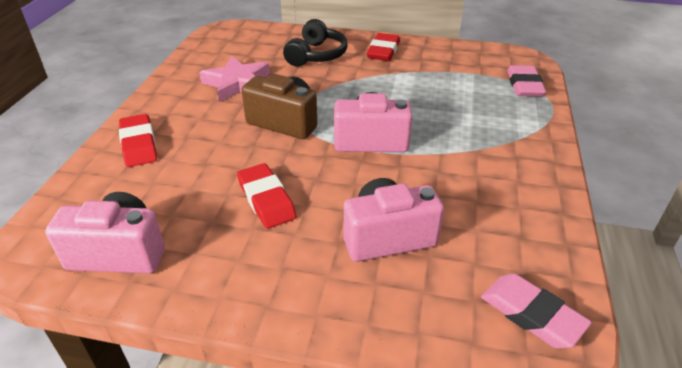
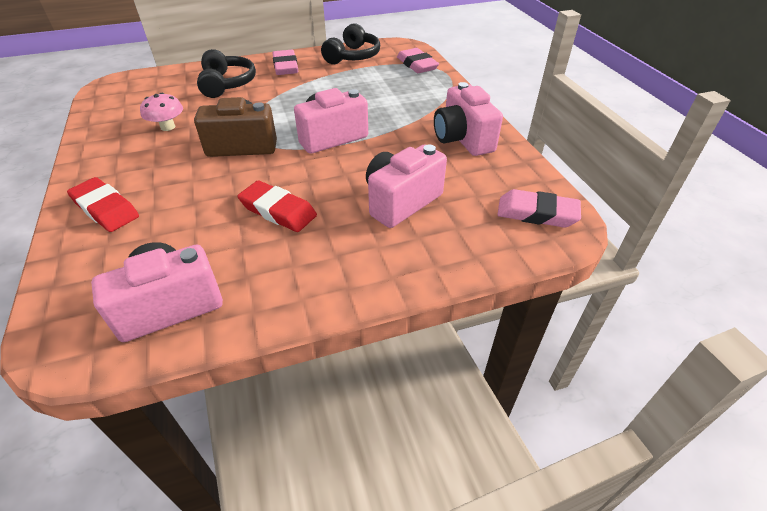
camera: 30 degrees left, 5 degrees up
(237, 83) = (168, 127): pink star -> pink mushroom
(383, 51) = (285, 66): red eraser -> pink eraser
(459, 57) = (352, 56): none -> black headphones
(510, 190) = (462, 139): none -> pink camera

